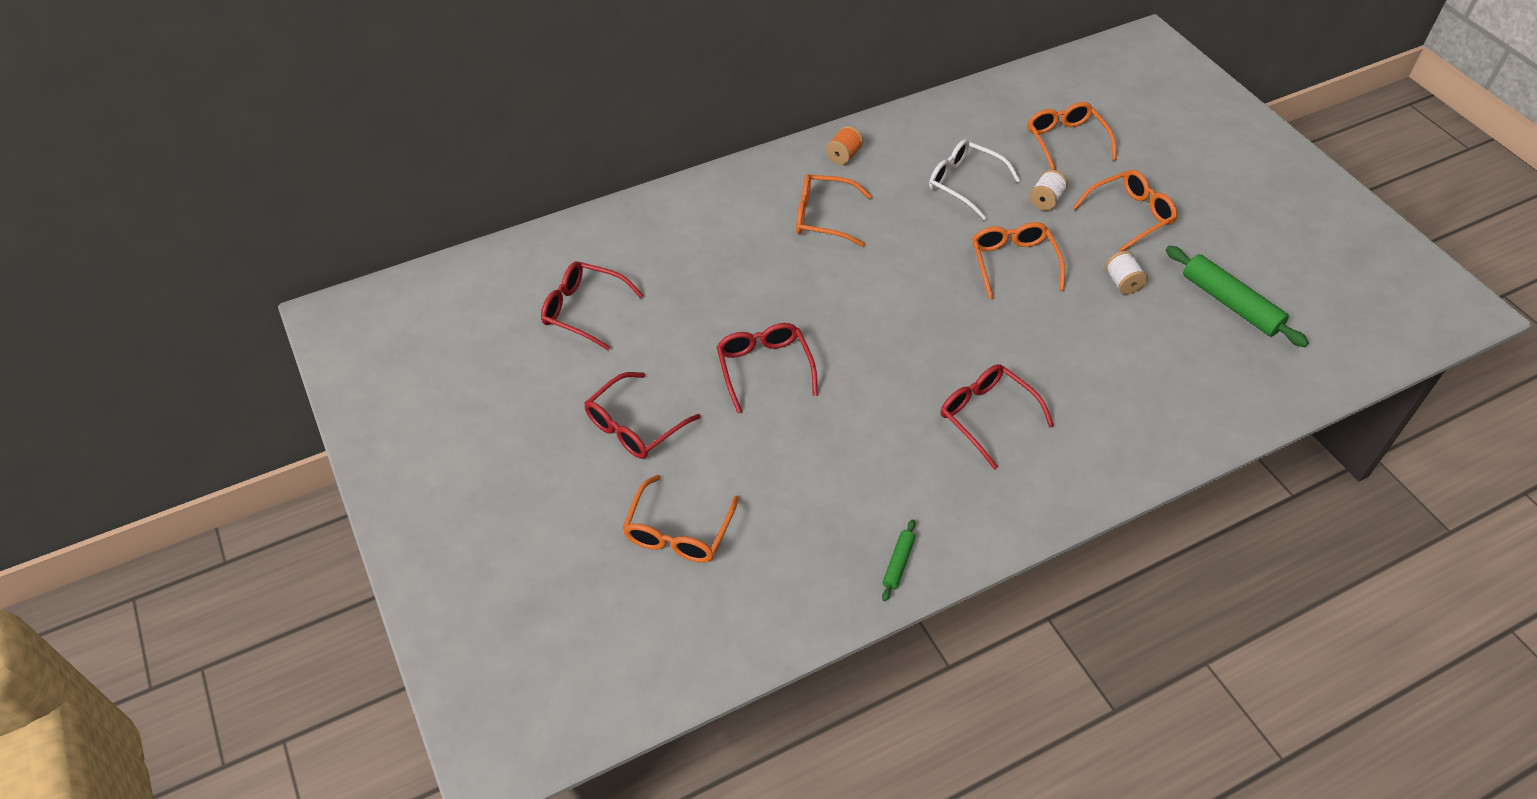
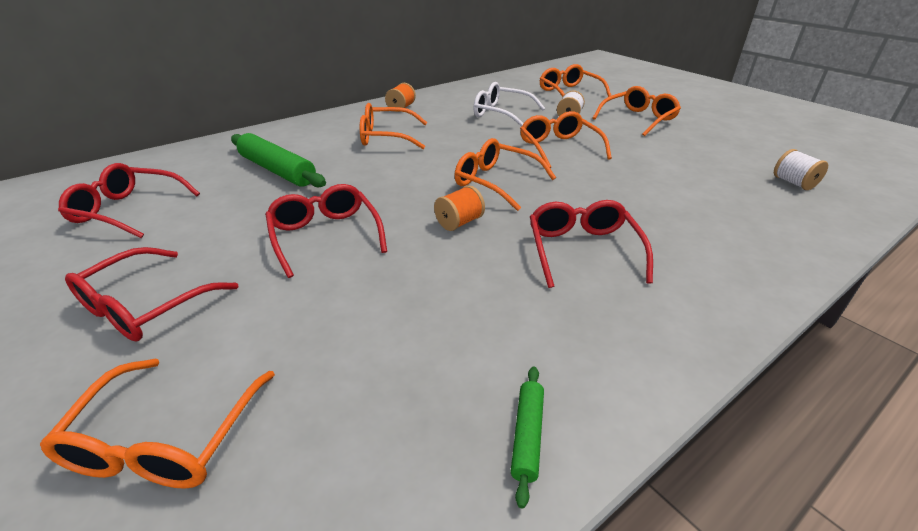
camera: 10 degrees left, 15 degrees down
(884, 367) = (459, 222): none -> orange spool
(930, 313) = (496, 182): none -> orange glasses
(986, 416) = (582, 250): red glasses -> red glasses turned 45 degrees clockwise
(1122, 283) = (657, 151): white spool -> white spool (793, 183)
(1230, 303) = (755, 155): green rolling pin -> green rolling pin (277, 170)

